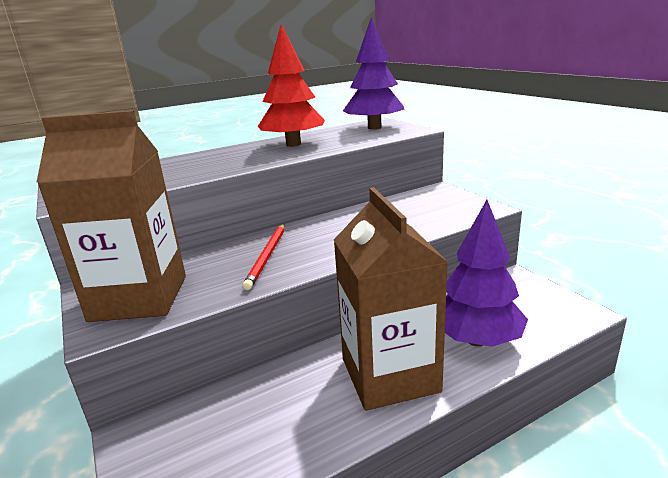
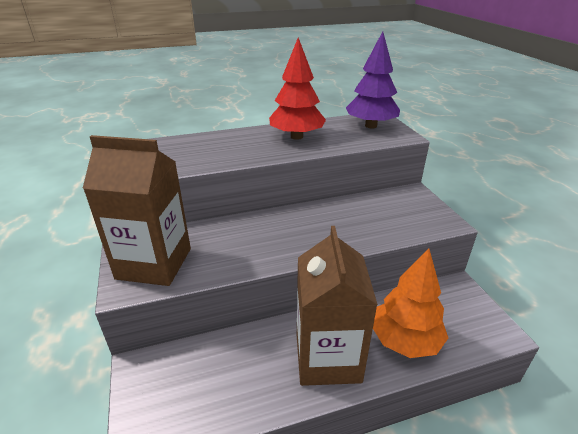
camera: 10 degrees right, 10 degrees up
(267, 256) = (254, 241): red pencil -> none
(476, 340) = (404, 340): purple tree -> orange tree

